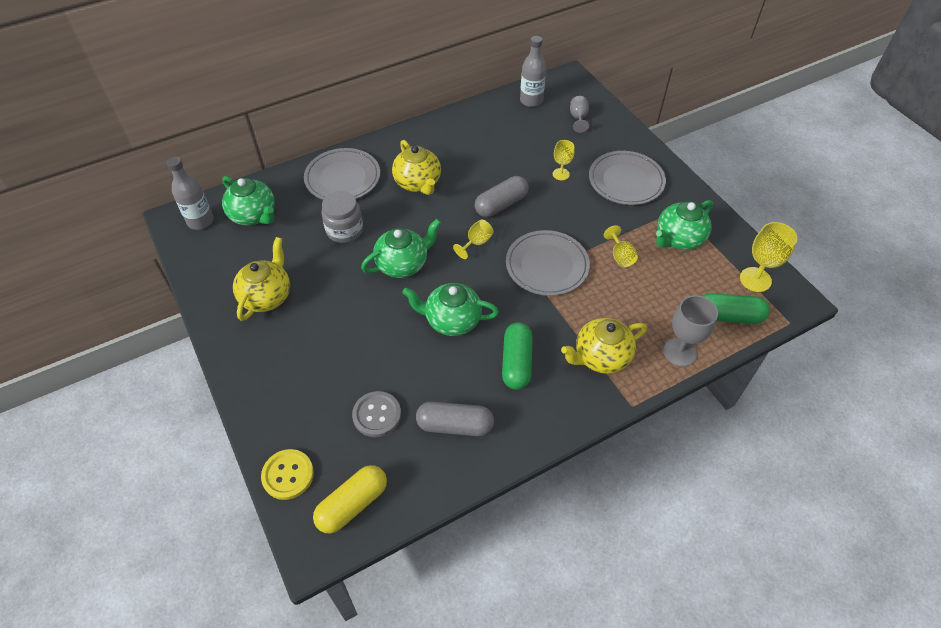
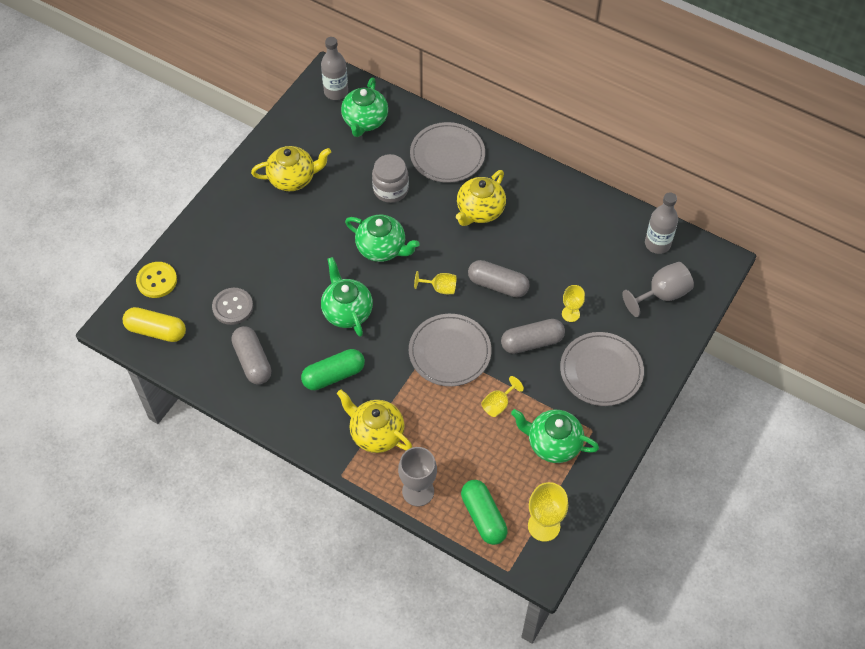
camera: 60 degrees right, 5 degrees up
(572, 208) = (532, 342): none -> grey capsule
(578, 118) = (662, 294): grey goblet -> grey goblet, size x1.62

